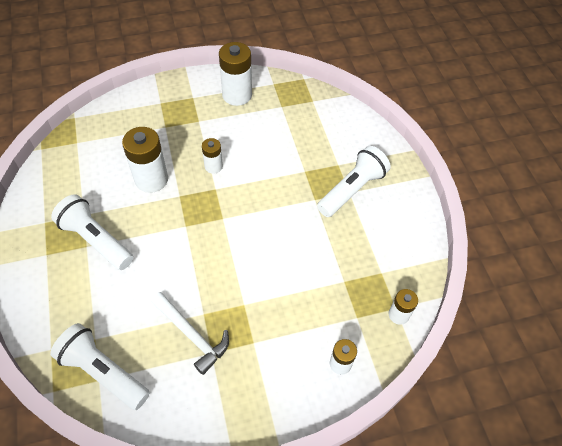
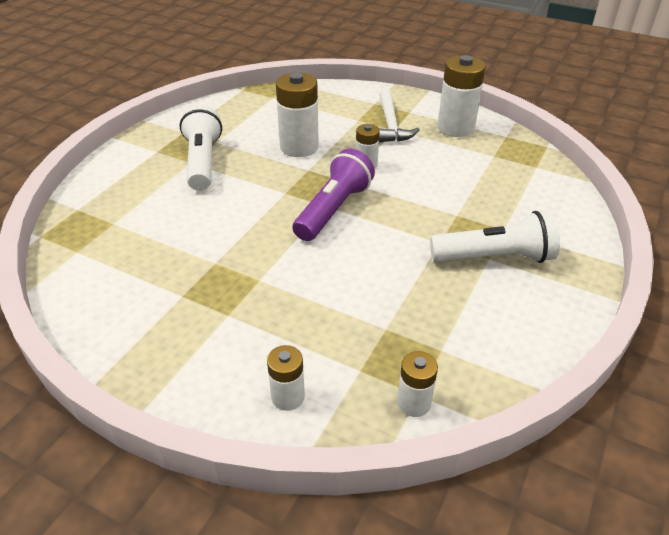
camera: 45 degrees right, 15 degrees down
(103, 372) = (87, 248): white flashlight -> none
(192, 335) = (184, 270): white hammer -> white hammer (391, 124)
(231, 218) = (333, 209): none -> purple flashlight

